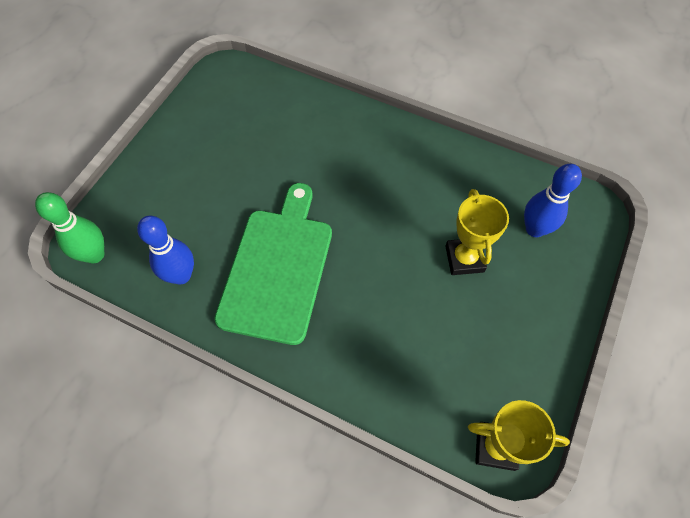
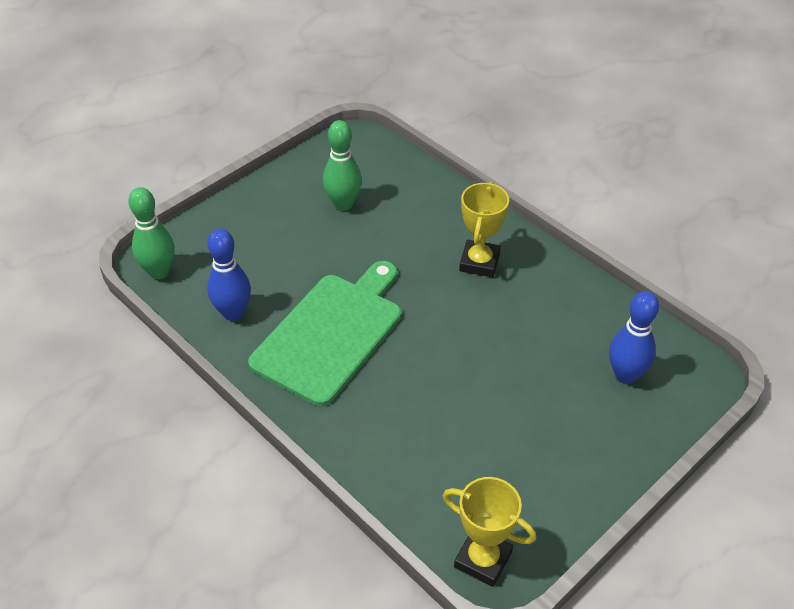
camera: 20 degrees right, 15 degrees down
(238, 137) = (343, 204): none -> green bowling pin
(464, 259) = (532, 381): yellow trophy -> yellow trophy (479, 262)

